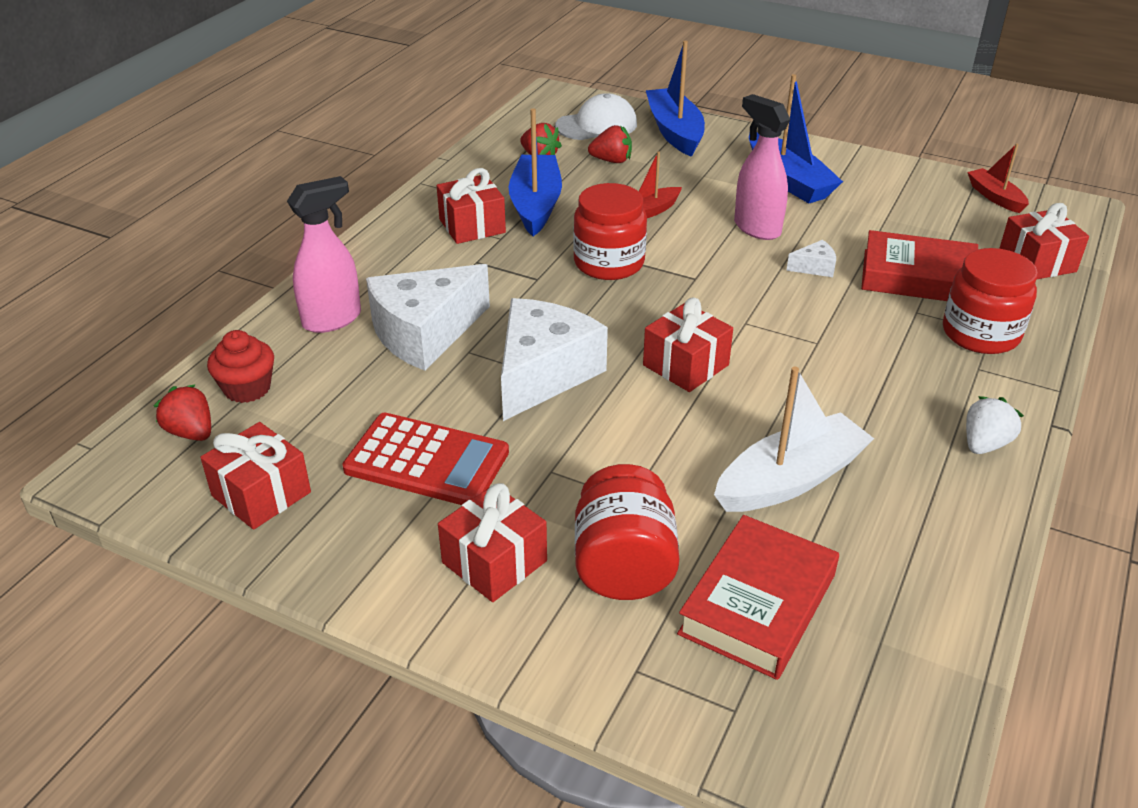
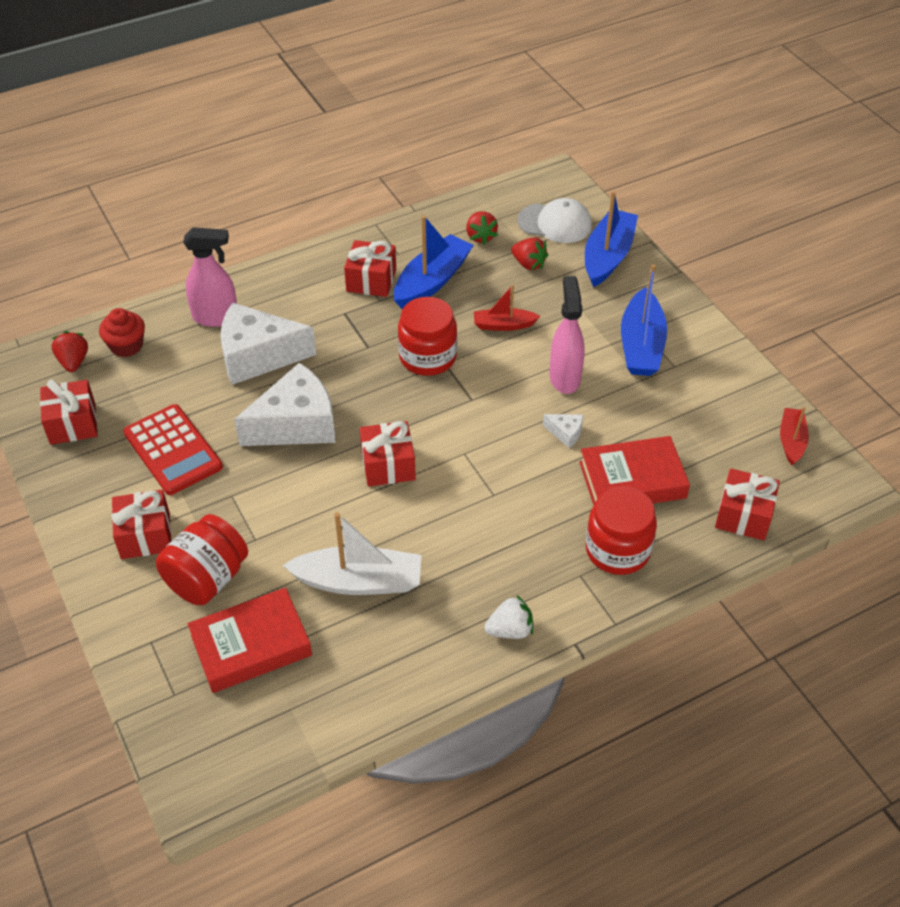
camera: 35 degrees right, 10 degrees up
(917, 277) = (632, 480): red book -> red book turned 60 degrees counterclockwise

